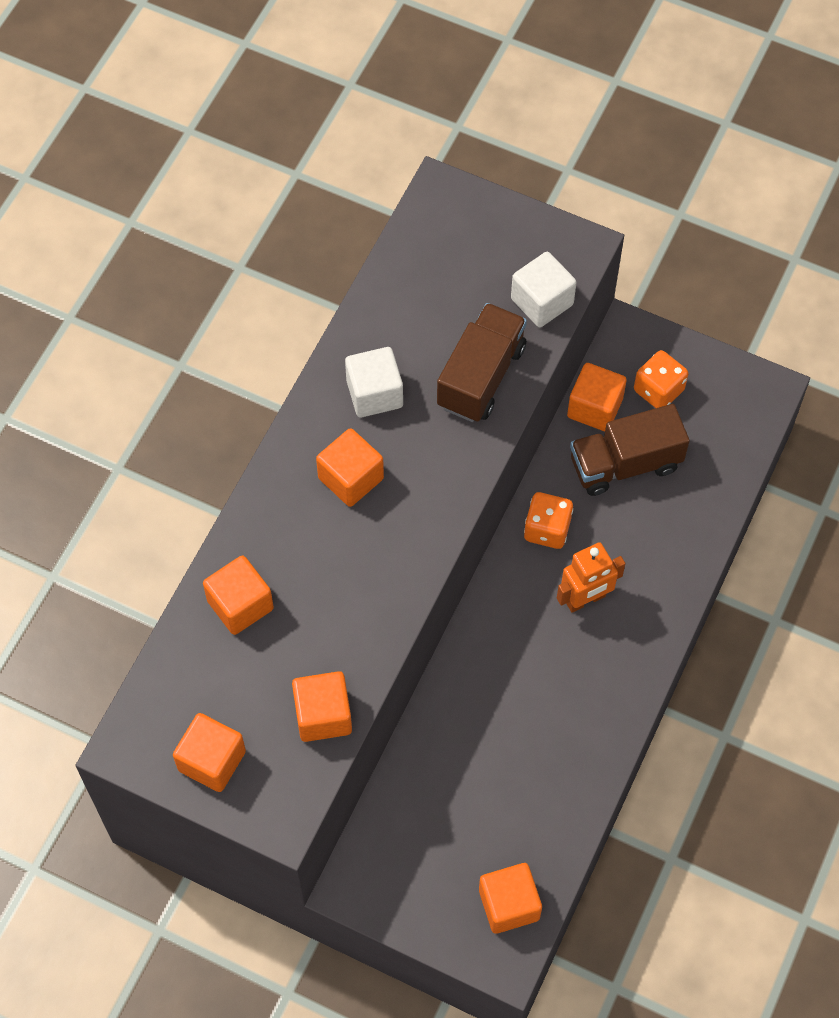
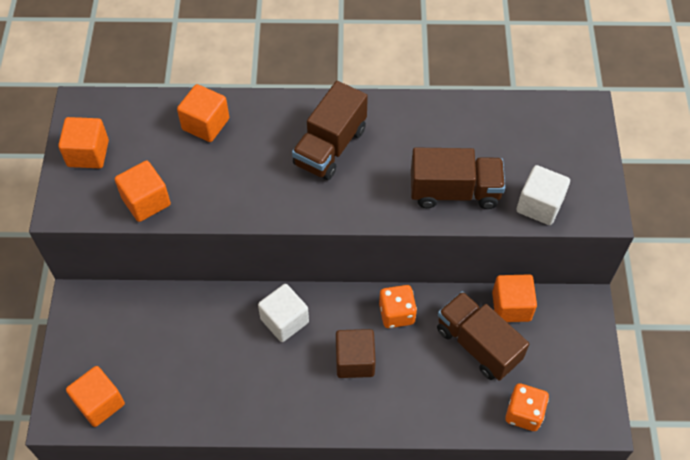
camera: 65 degrees right, 5 degrees down
(351, 478) = (330, 147): orange cube -> brown truck
(374, 394) = (402, 135): white cube -> white cube (284, 320)
(585, 599) = (355, 361): orange robot -> brown cube
(658, 390) = (552, 343): orange dice -> orange dice (524, 413)

